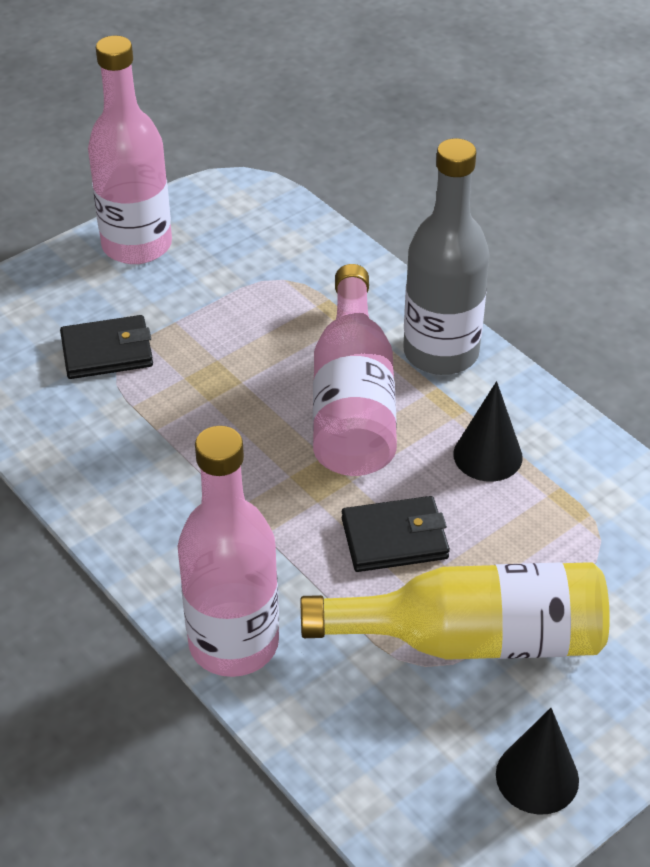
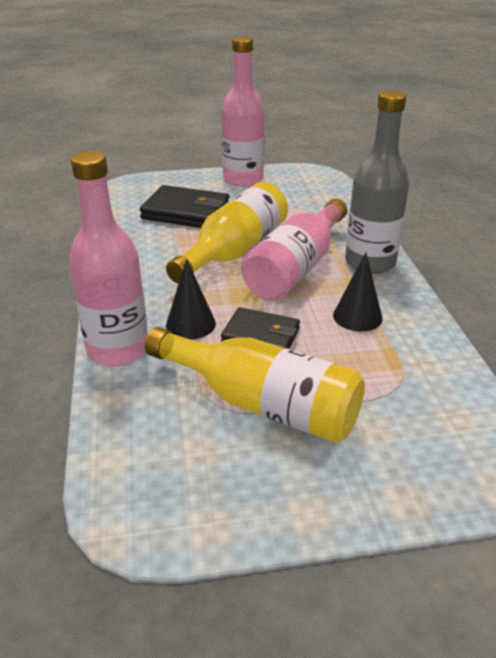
camera: 30 degrees right, 10 degrees down
(107, 351) = (186, 212): black wallet -> black wallet, size x1.50
(244, 404) = (234, 251): none -> yellow bottle
(537, 777) = (233, 502): black cone -> black cone (190, 324)

